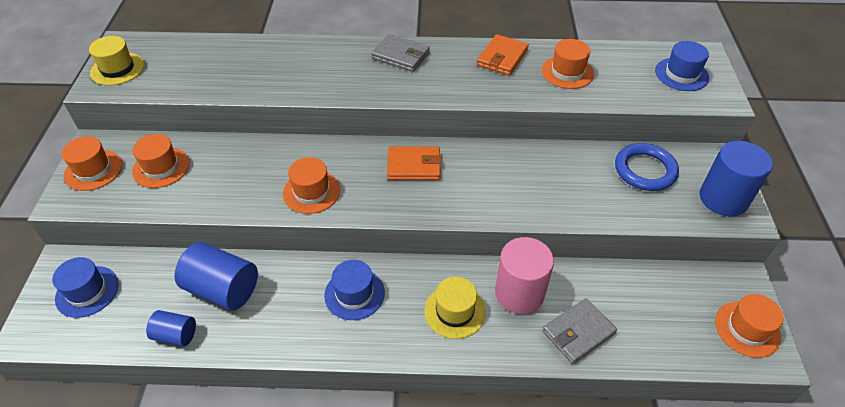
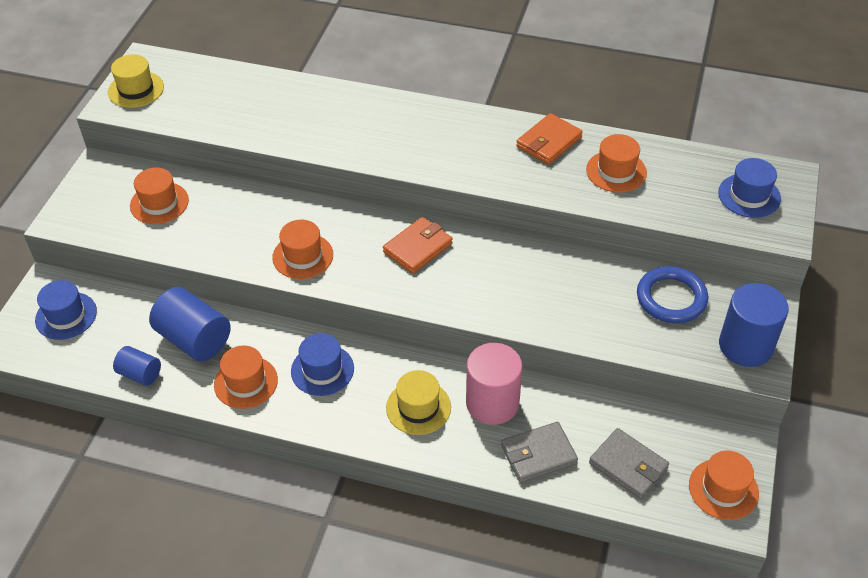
camera: 15 degrees right, 0 degrees up
(93, 170) = (93, 194): orange hat -> orange hat (246, 382)
(400, 56) = (436, 121): grey wallet -> grey wallet (628, 465)
(414, 166) = (418, 248): orange wallet -> orange wallet turned 60 degrees counterclockwise

